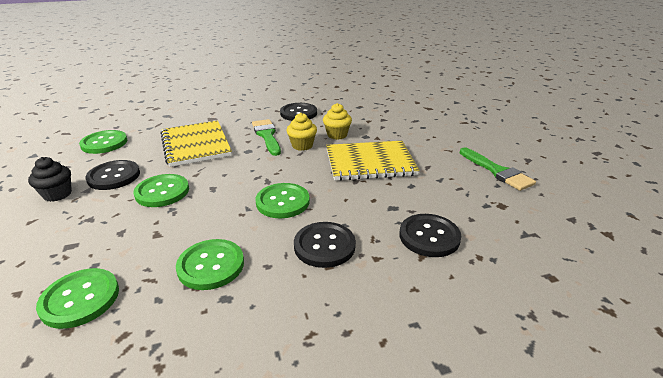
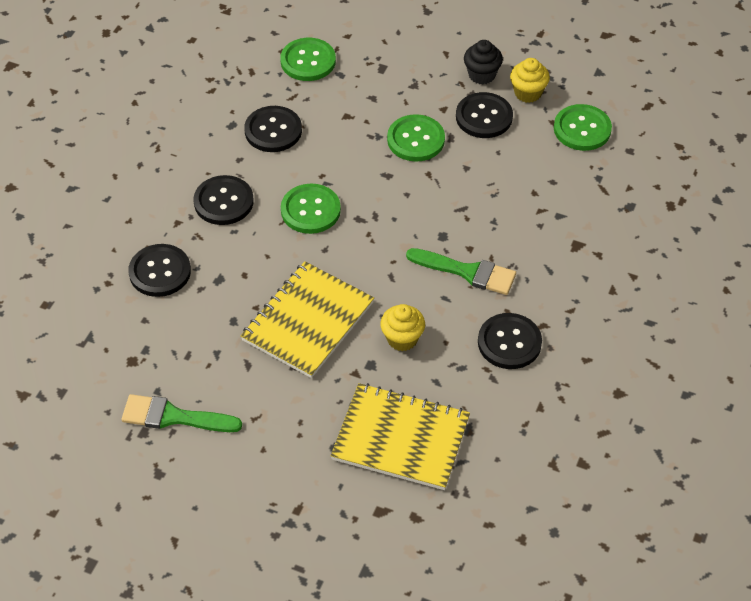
camera: 130 degrees right, 20 degrees up
(196, 145) = (503, 199): yellow notebook -> yellow notebook (400, 438)
(211, 265) = (273, 131): green button -> black button
(302, 145) = (407, 289): yellow cupcake -> yellow cupcake (528, 93)

